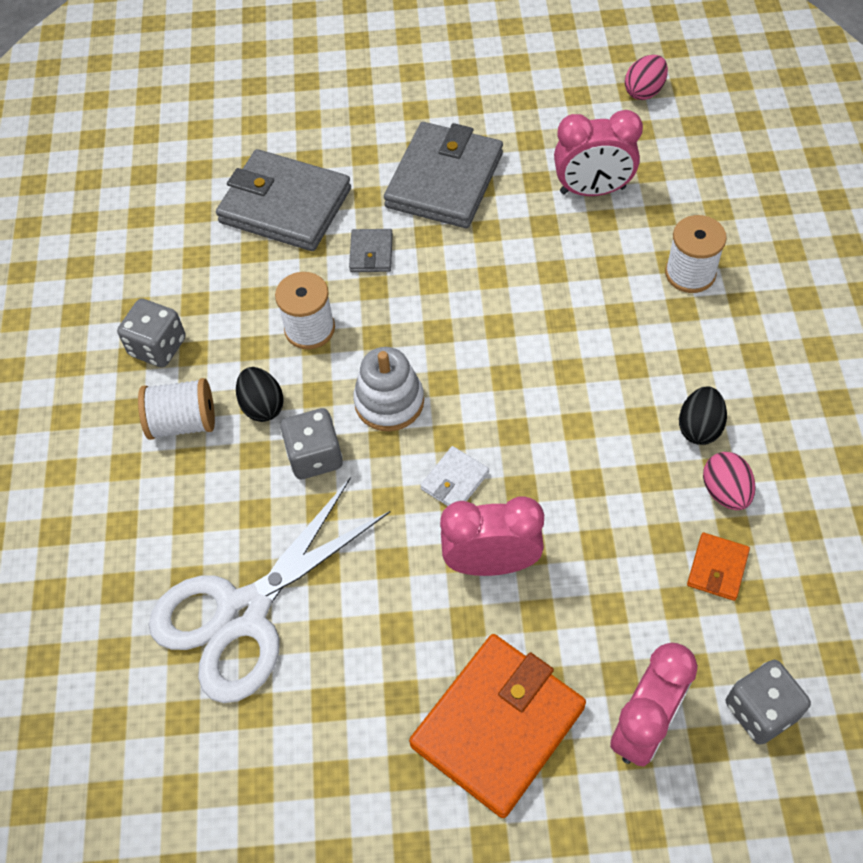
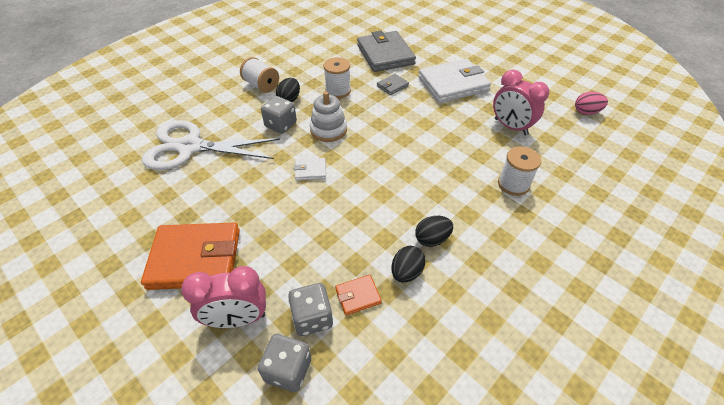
camera: 45 degrees right, 10 degrees down
(158, 347) = (287, 62): grey dice -> grey dice (312, 318)
(444, 180) = (453, 84): grey wallet -> white wallet
(491, 563) = (280, 206): pink clock -> none
(725, 491) = (406, 272): pink egg -> black egg

